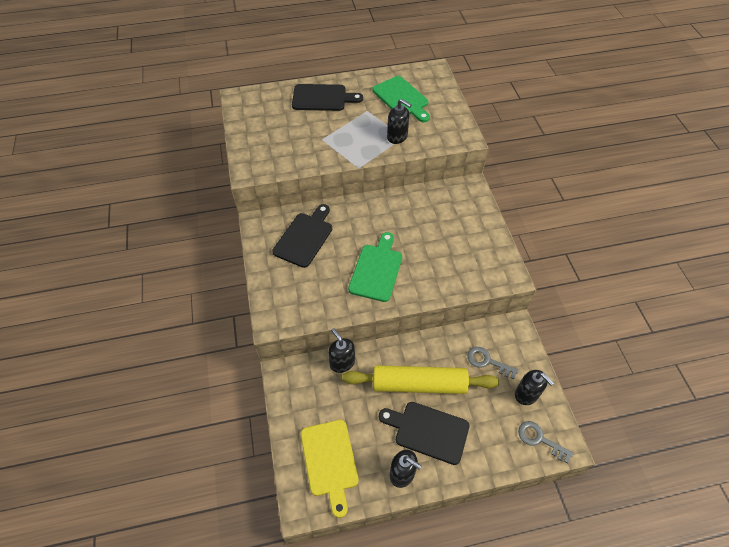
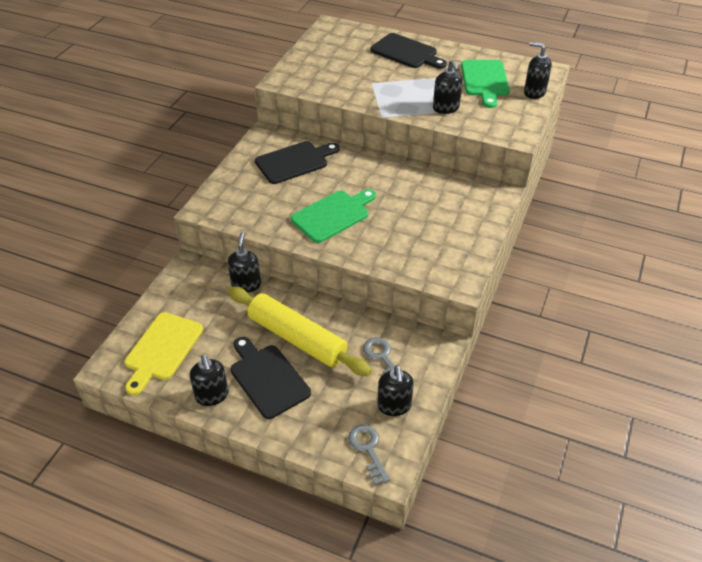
camera: 35 degrees right, 10 degrees down
(443, 93) = (534, 92): none -> black soap dispenser

